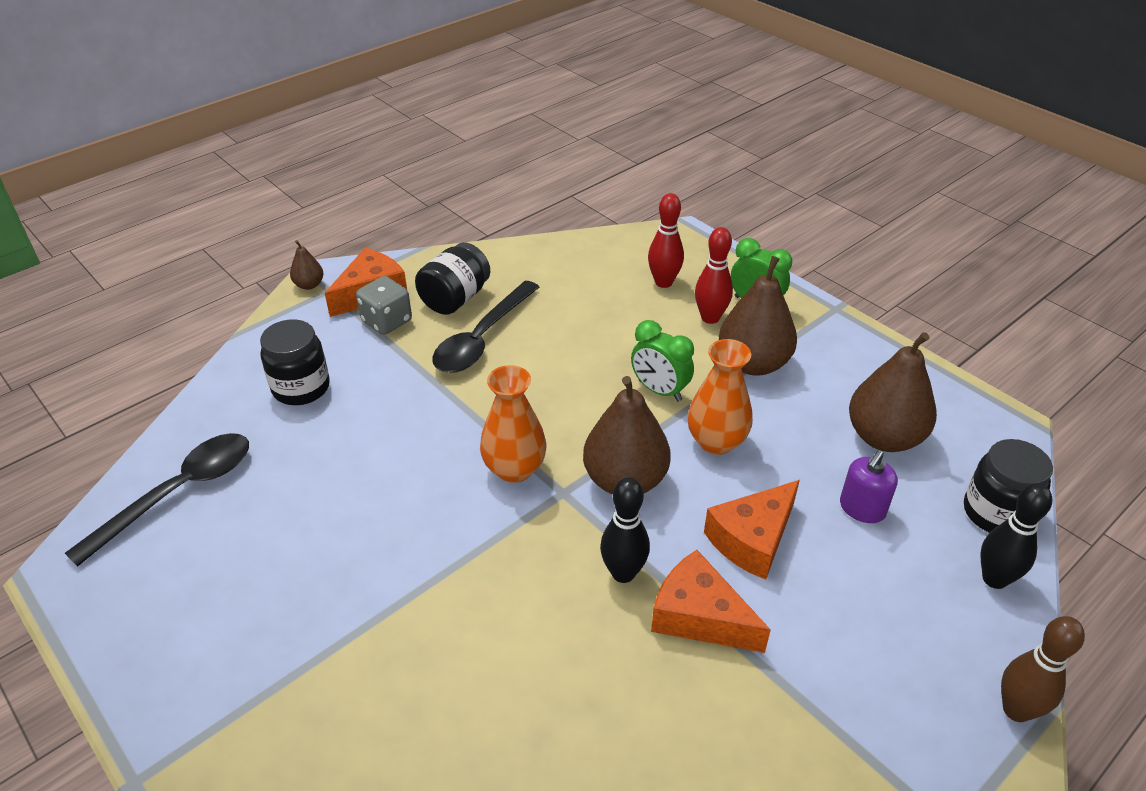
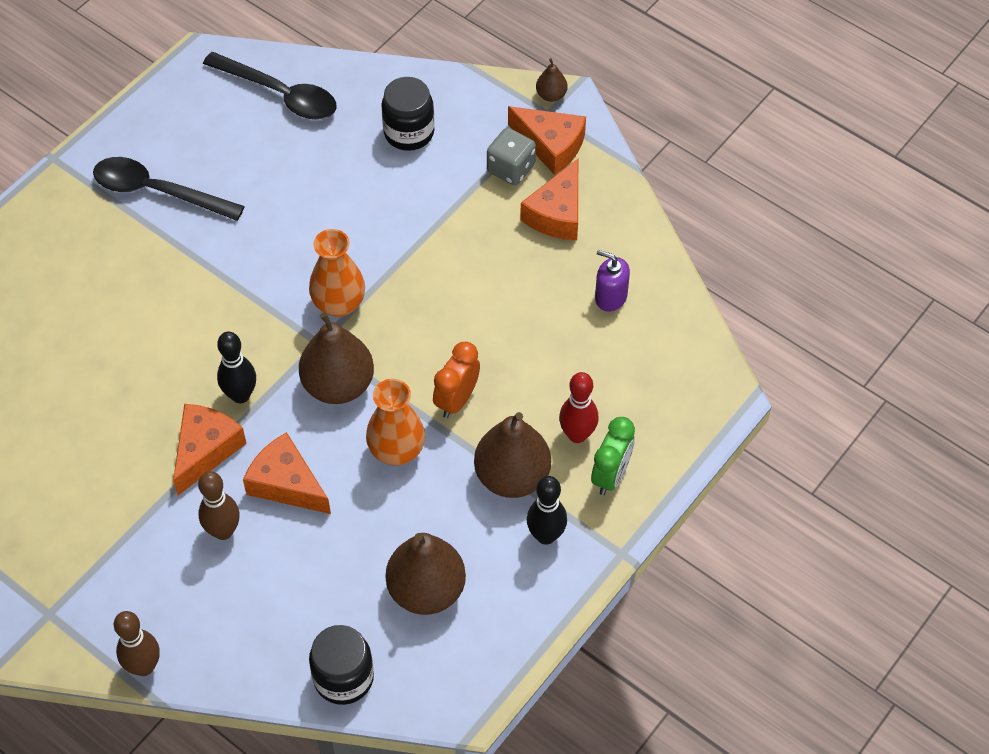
camera: 80 degrees right, 15 degrees up
(455, 299) = (557, 213): black jar -> orange cheese
(482, 338) = (502, 247): black spoon -> black spoon (157, 191)
(659, 390) = (457, 400): green clock -> orange clock
(663, 282) = (628, 387): red bowling pin -> none
(816, 607) = (223, 531): none -> brown bowling pin
(862, 508) = (333, 568): purple soap dispenser -> purple soap dispenser (610, 297)
(994, 579) = (268, 667): black bowling pin -> black bowling pin (546, 535)

